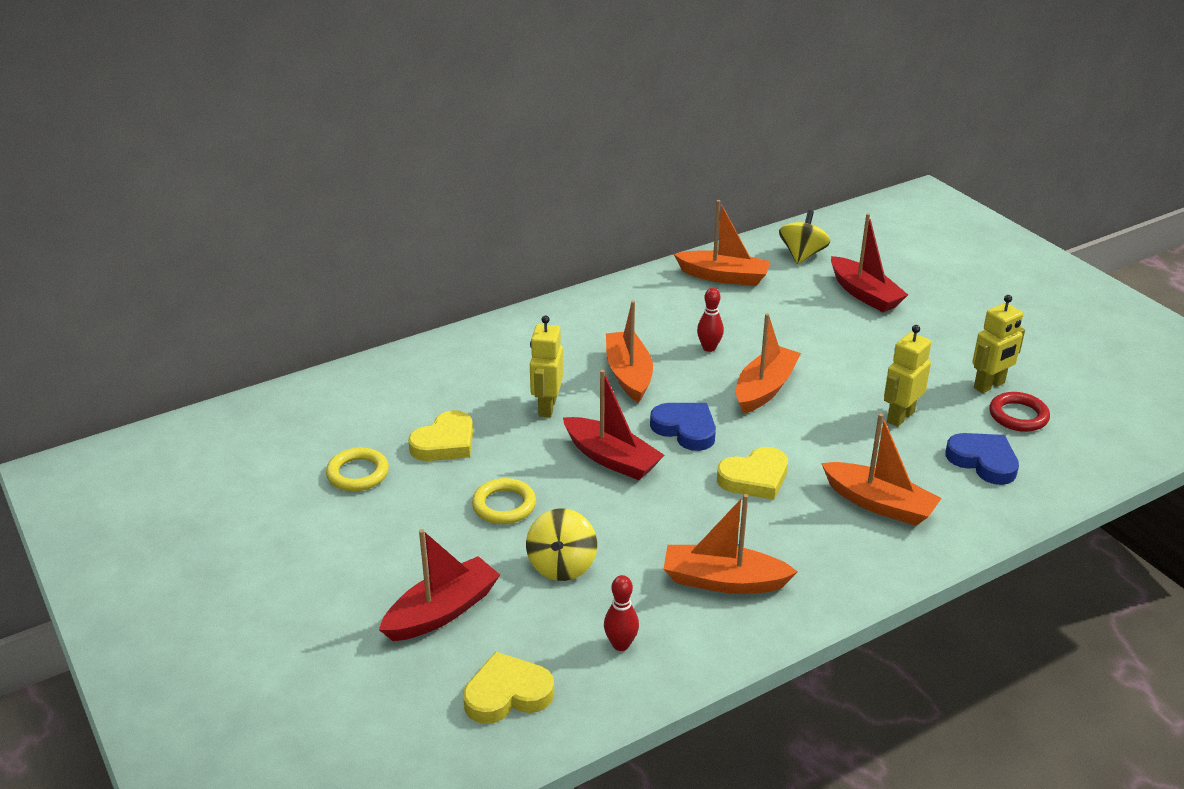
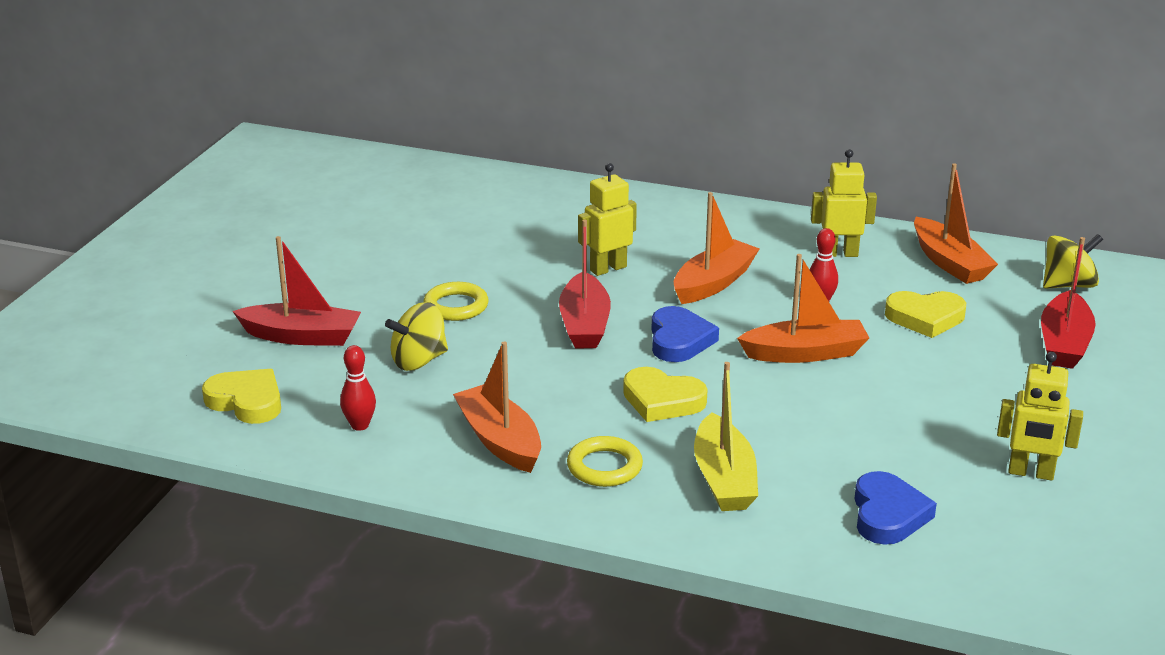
camera: 50 degrees right, 5 degrees down
(358, 473) = (408, 235): yellow ring -> yellow ring (604, 467)
(445, 443) = (496, 250): yellow heart -> yellow heart (925, 318)
(879, 504) = (724, 479): orange boat -> yellow boat
(900, 417) = (883, 440): yellow robot -> yellow robot (839, 253)
(1018, 416) = (1006, 509): red ring -> none

